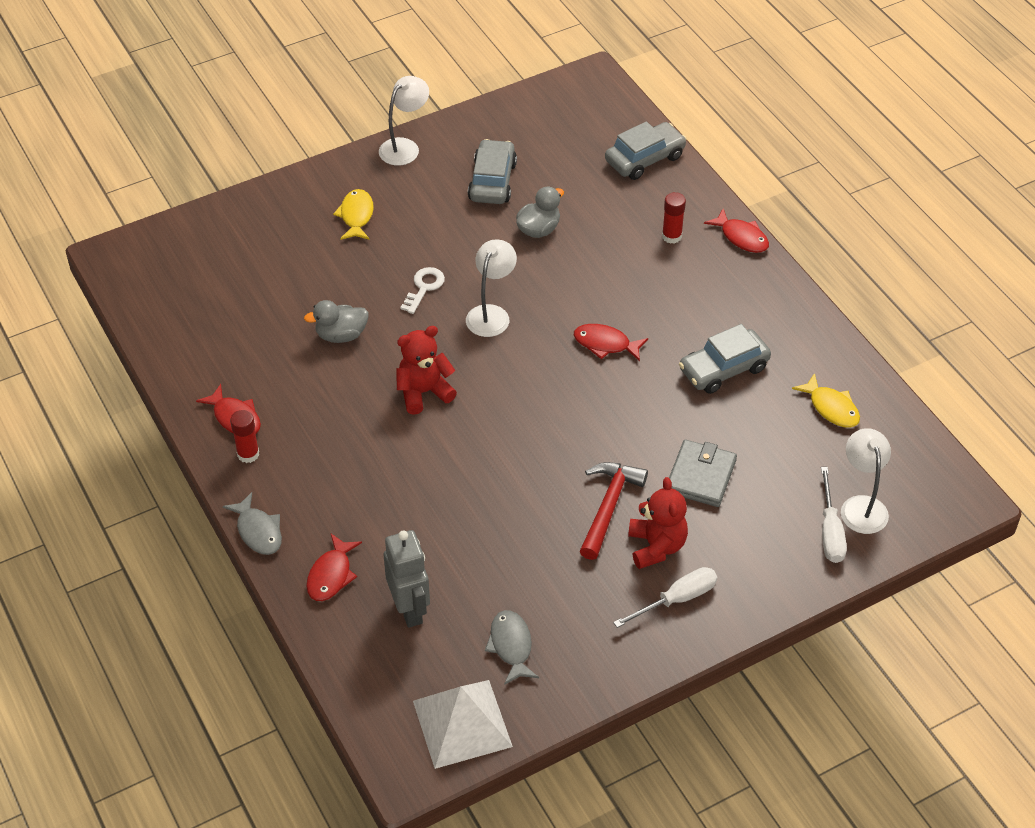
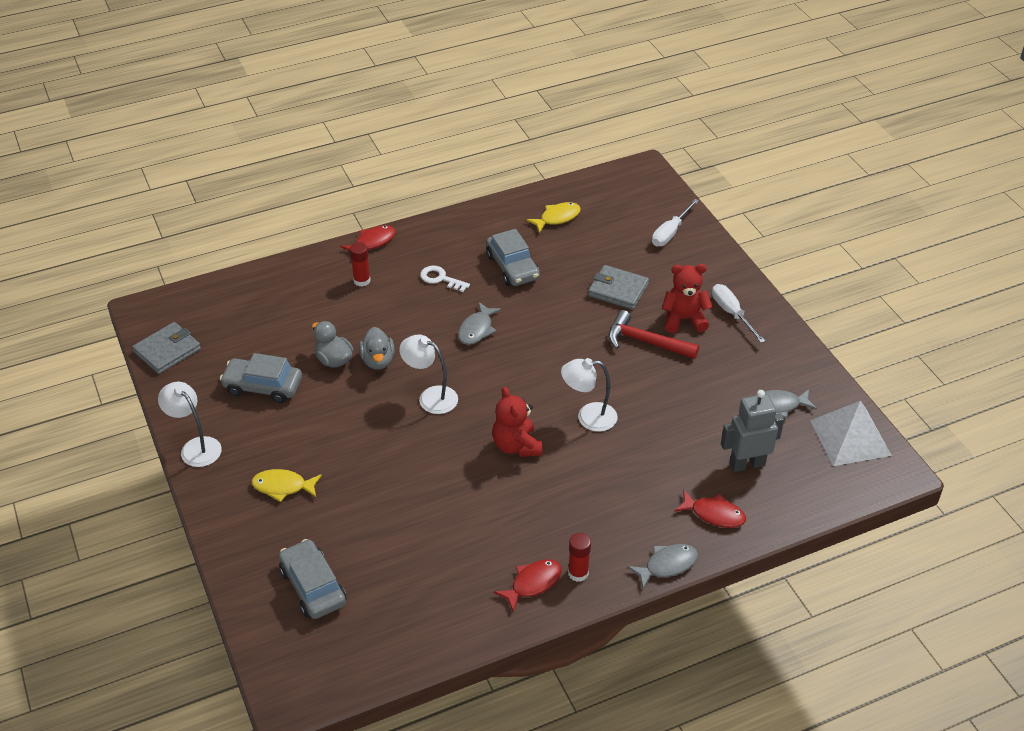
camera: 85 degrees left, 5 degrees down
(341, 335) = (439, 502): grey duck -> grey duck (378, 361)
(424, 287) = (390, 440): white key -> white key (440, 279)
(536, 104) = (167, 350): none -> grey wallet
(605, 344) = (477, 329): red fish -> grey fish
(644, 159) = (263, 287): grey car -> grey car (313, 587)
(830, 531) = (670, 233): white screwdriver -> white screwdriver turned 120 degrees clockwise
(861, 506) = (648, 215): white lamp -> white lamp (588, 417)

